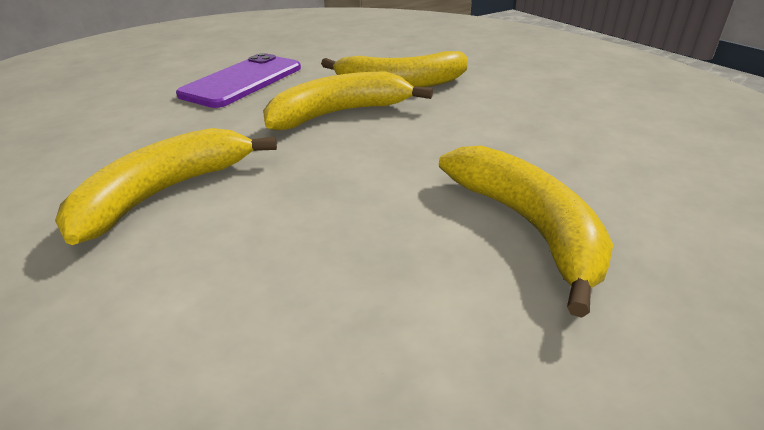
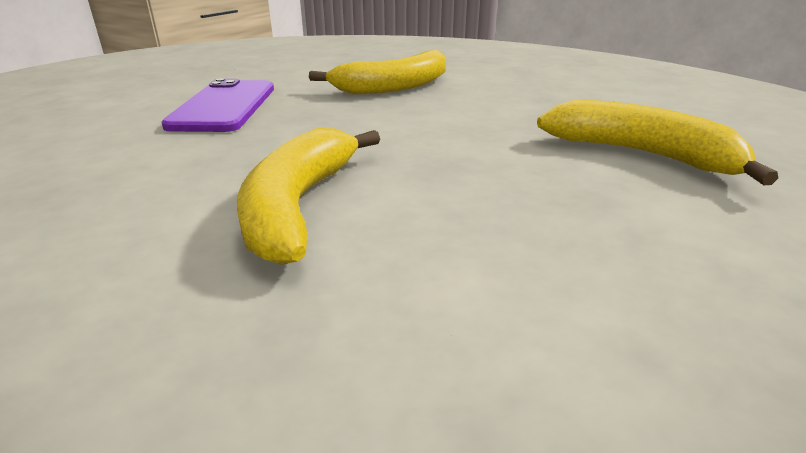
camera: 30 degrees left, 5 degrees down
(339, 114) = (374, 115): yellow banana -> none

